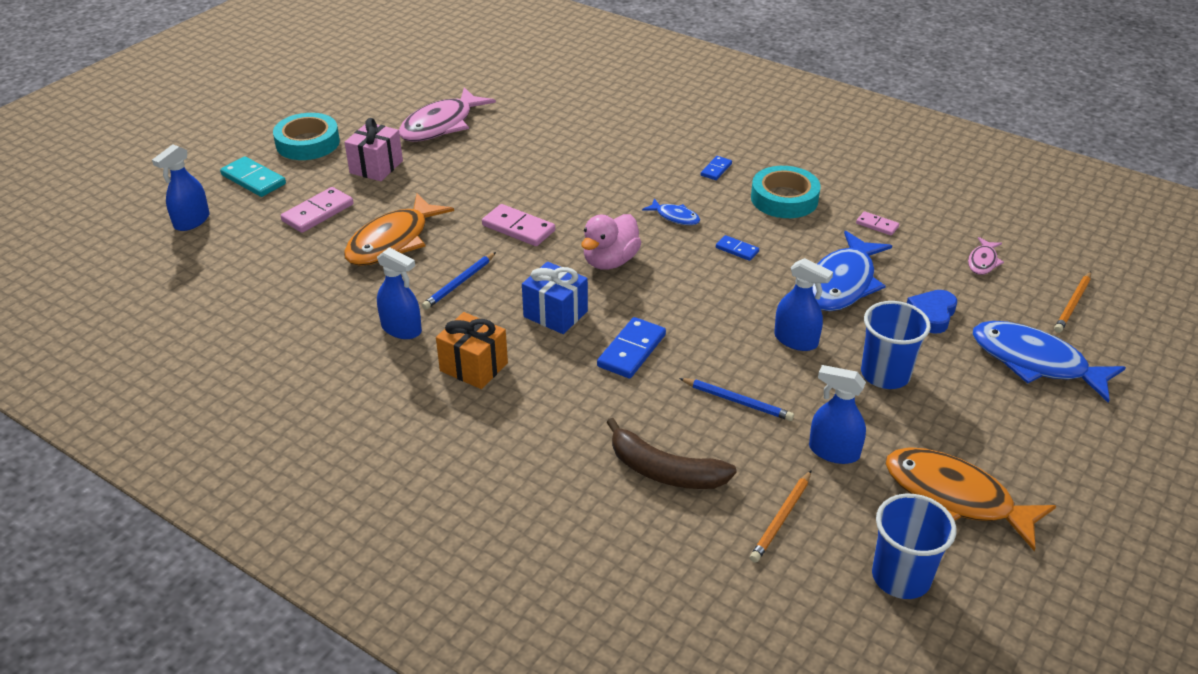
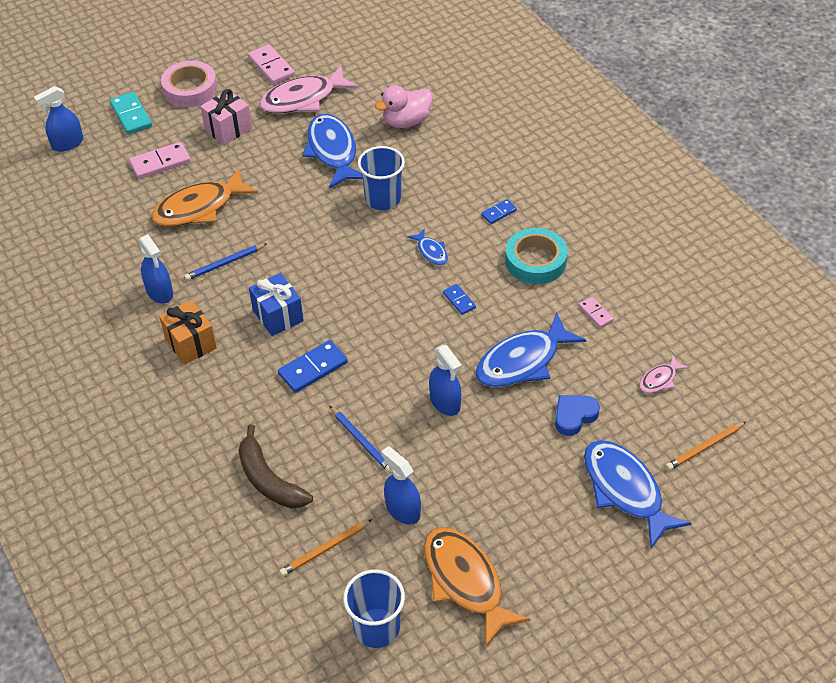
camera: 25 degrees right, 10 degrees up
(307, 143) = (190, 89): turquoise tape -> pink tape
(506, 160) = (333, 151): none -> blue fish
(518, 228) = (300, 224): pink domino -> pink domino (271, 66)
(610, 261) = (350, 279): pink duck -> pink duck (406, 121)
(885, 374) = (493, 458): blue cup -> blue cup (383, 199)

